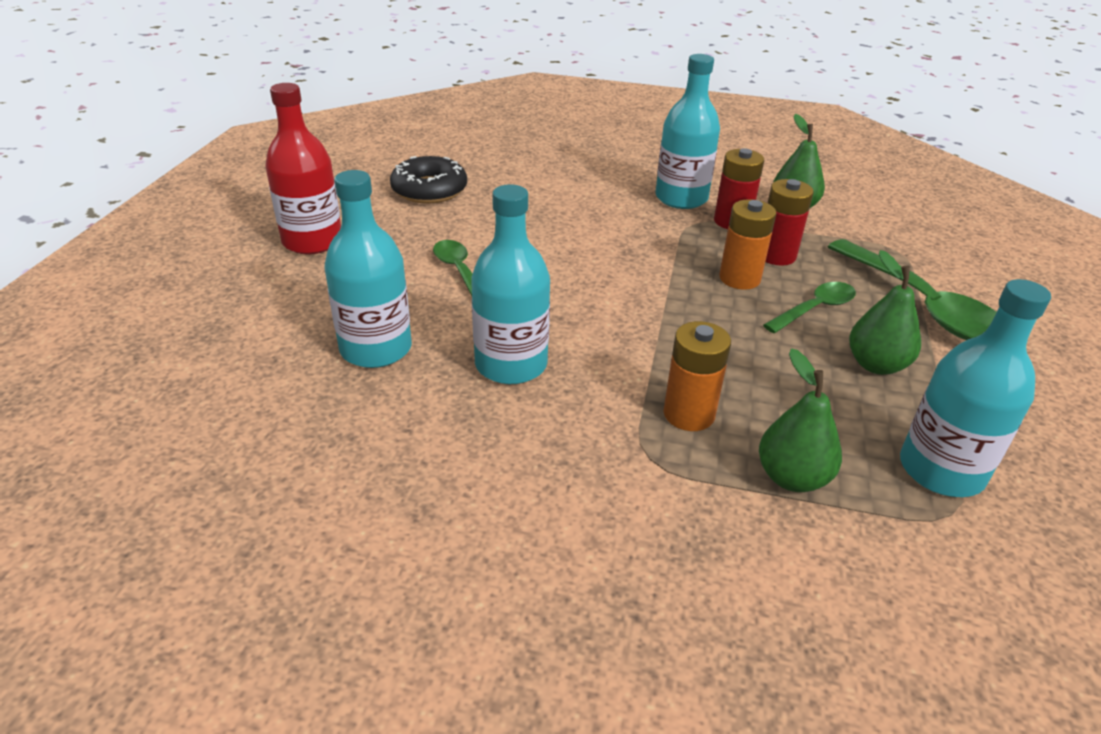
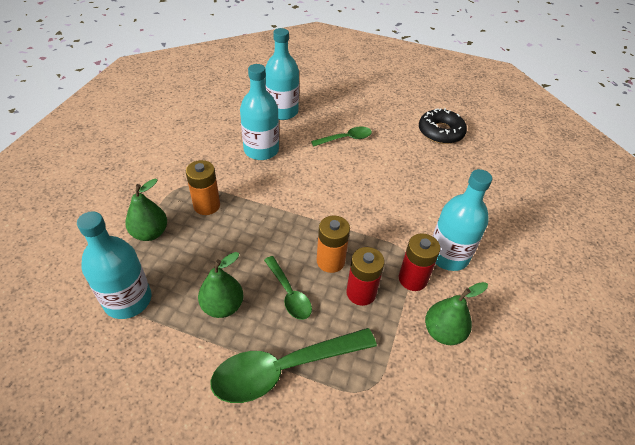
camera: 95 degrees right, 10 degrees up
(312, 241) = (377, 93): red bottle -> none

